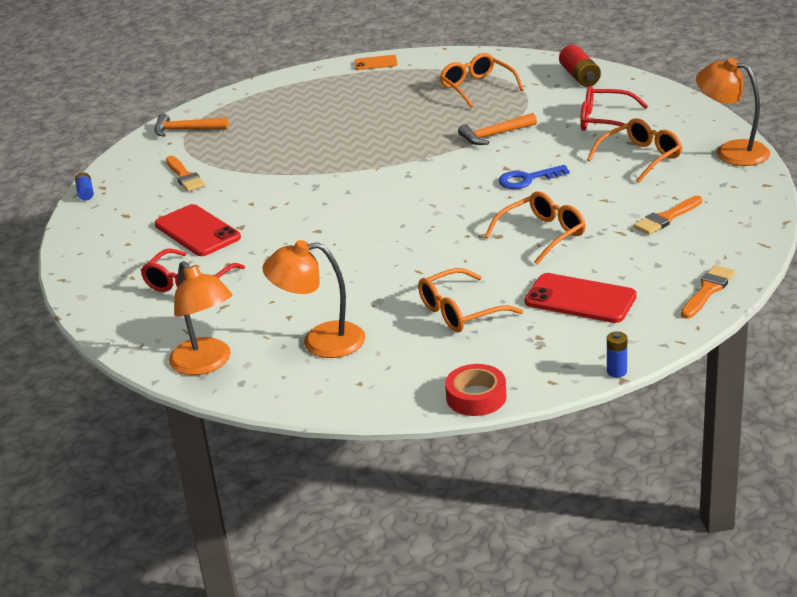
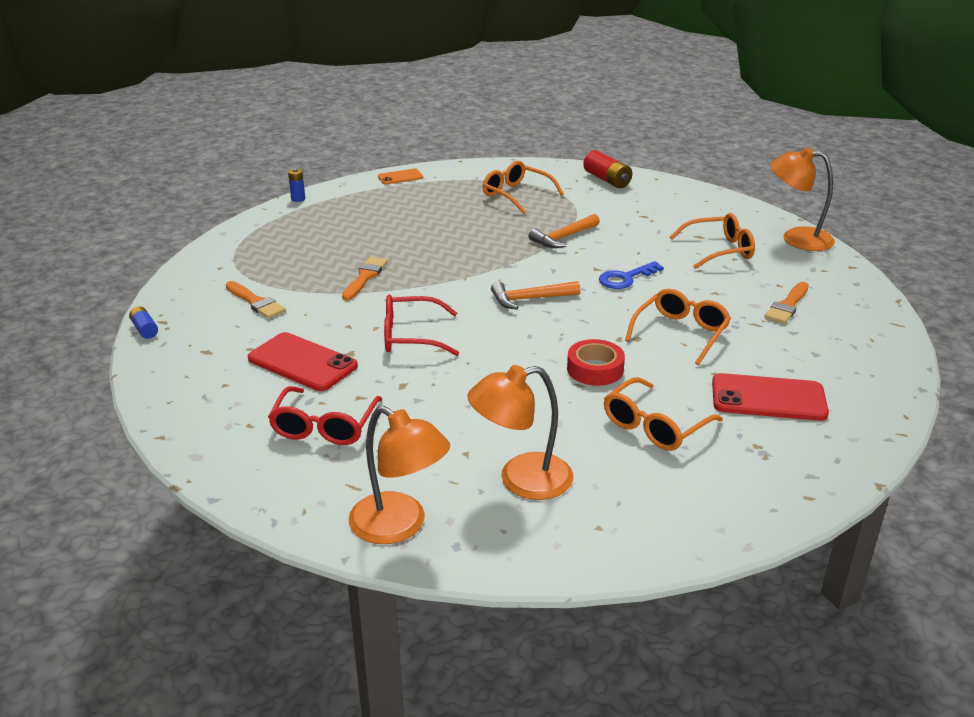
camera: 20 degrees left, 0 degrees up
(186, 130) = (232, 253): orange hammer -> orange hammer (530, 299)
(476, 397) = (741, 527): red tape -> red tape (595, 369)
(605, 121) = (660, 218): red glasses -> red glasses (412, 336)
(616, 371) = (866, 476): blue battery -> blue battery (298, 199)
(640, 158) = (718, 250): orange glasses -> orange glasses turned 45 degrees clockwise
(707, 290) = (884, 376): orange brush -> orange brush (365, 277)

